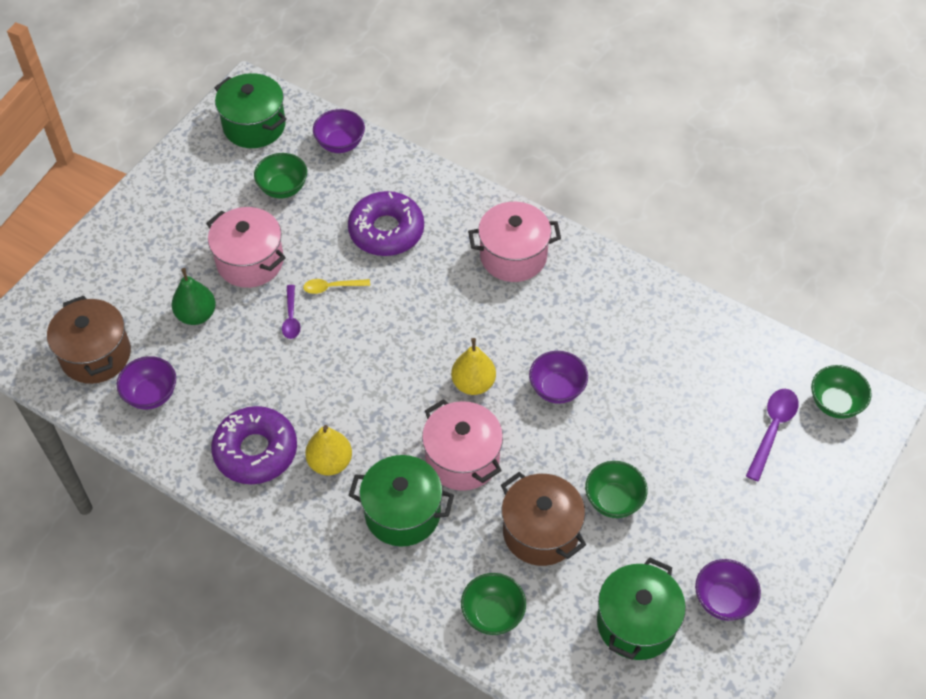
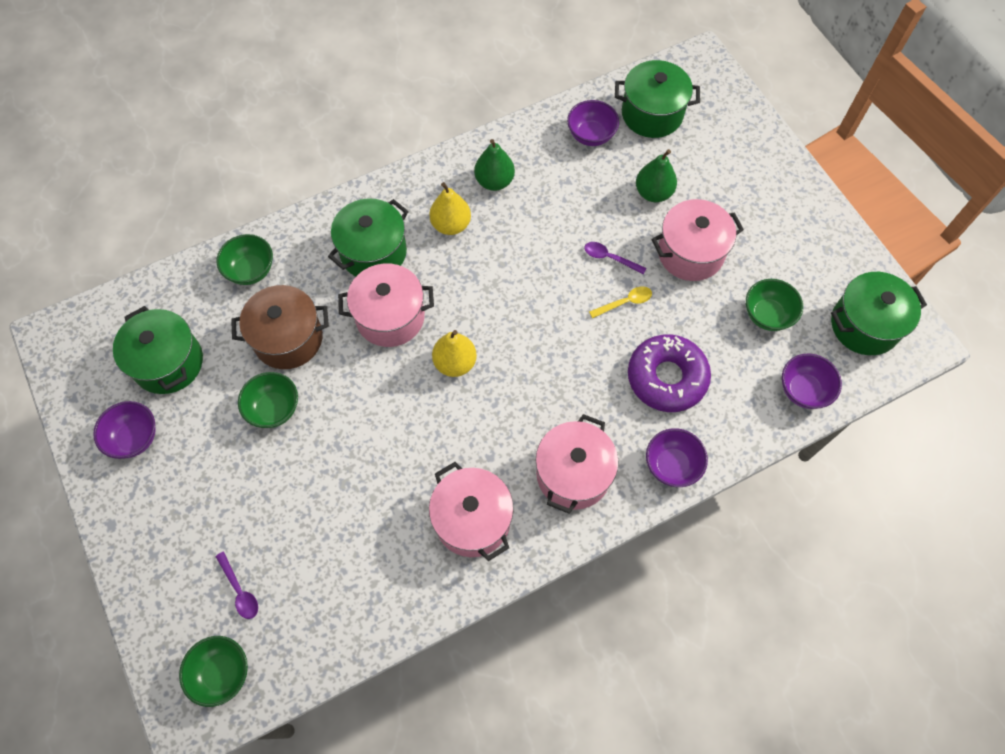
camera: 120 degrees right, 10 degrees up
(96, 355) = (652, 114): brown pot -> green pot
(256, 451) = (494, 181): purple donut -> green pear
(331, 287) = (625, 302): yellow spoon -> yellow spoon turned 45 degrees clockwise
(557, 389) = (406, 427): purple bowl -> purple bowl (672, 465)
(598, 303) = (472, 520): none -> pink pot
(772, 429) = (240, 591): purple spoon -> purple spoon, size x0.65

